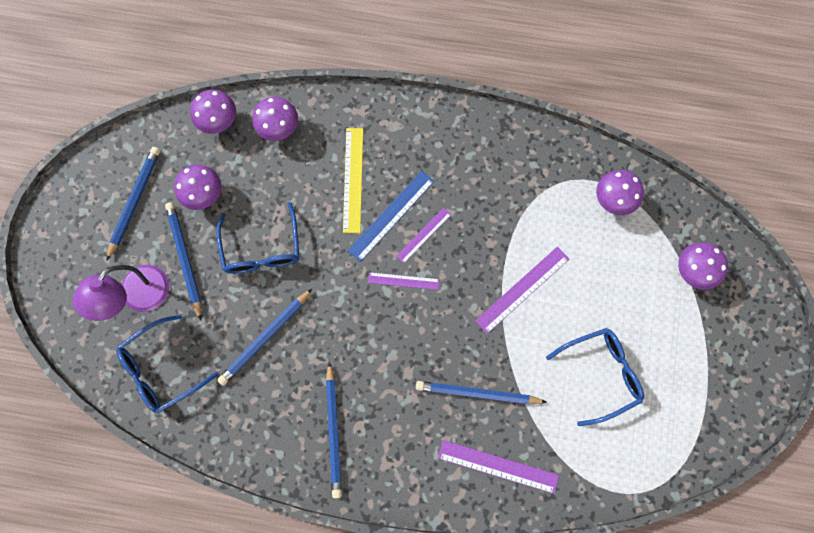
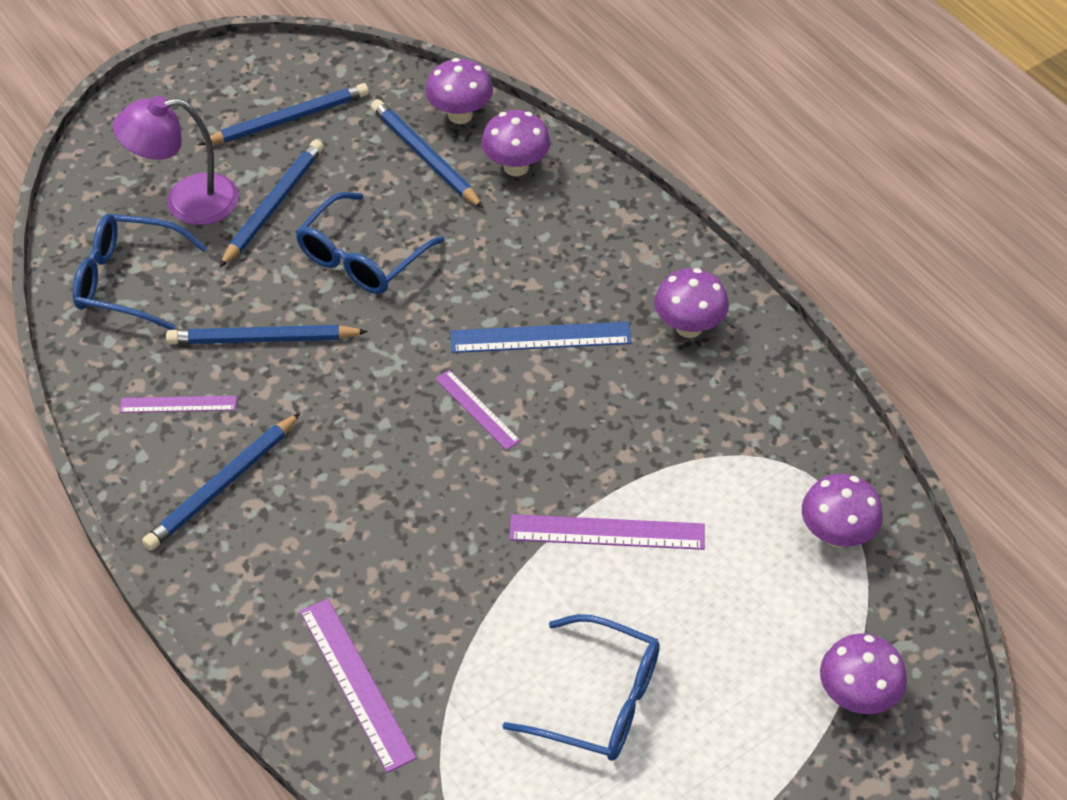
camera: 45 degrees right, 25 degrees down
(204, 195) = (364, 166): purple mushroom -> purple mushroom (689, 327)
(353, 179) = (539, 272): yellow ruler -> none
(423, 235) = (554, 385): purple ruler -> purple ruler (178, 404)
(477, 393) = (424, 589): blue pencil -> blue pencil (425, 157)

